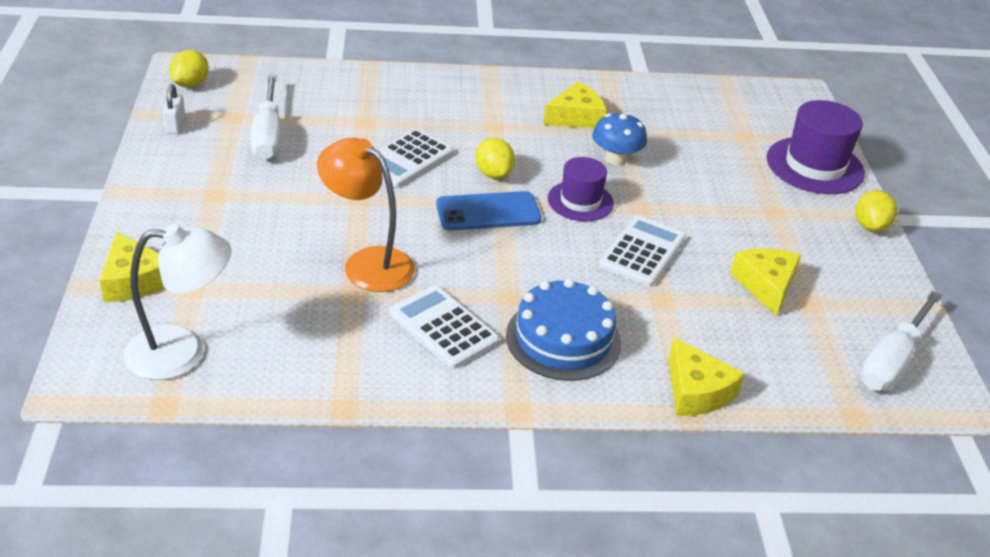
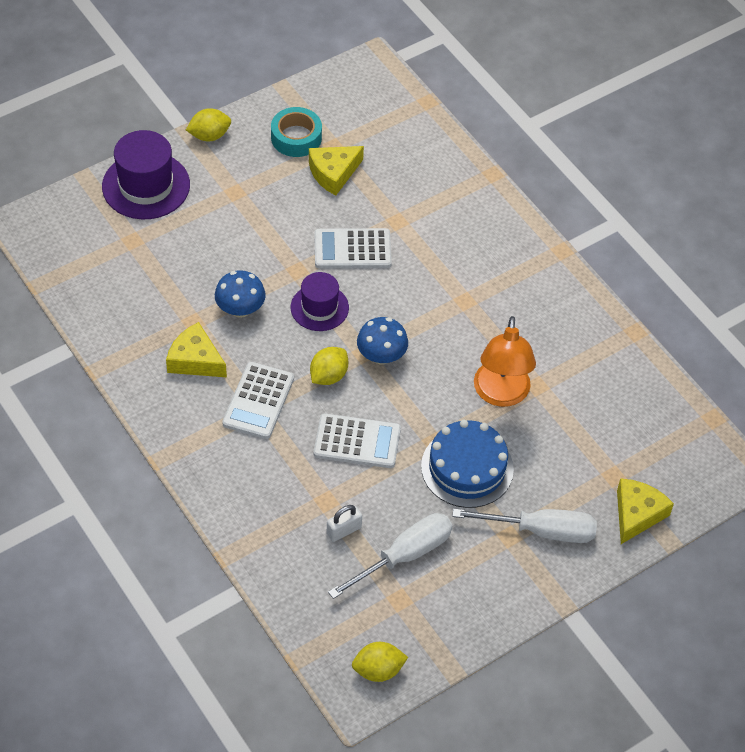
camera: 120 degrees left, 15 degrees up
(175, 125) = (447, 632): white padlock -> white padlock (344, 530)
(182, 352) = (669, 439): white lamp -> none
(443, 327) = (526, 320): white calculator -> white calculator (258, 401)
(488, 212) = (381, 356): blue phone -> blue mushroom
(563, 339) = (481, 255): blue cake -> blue cake (467, 468)
(696, 391) = (471, 176): yellow cheese -> none
(838, 282) = (296, 137): none -> turquoise tape
(892, 361) = (360, 95): white screwdriver -> white screwdriver (541, 531)

